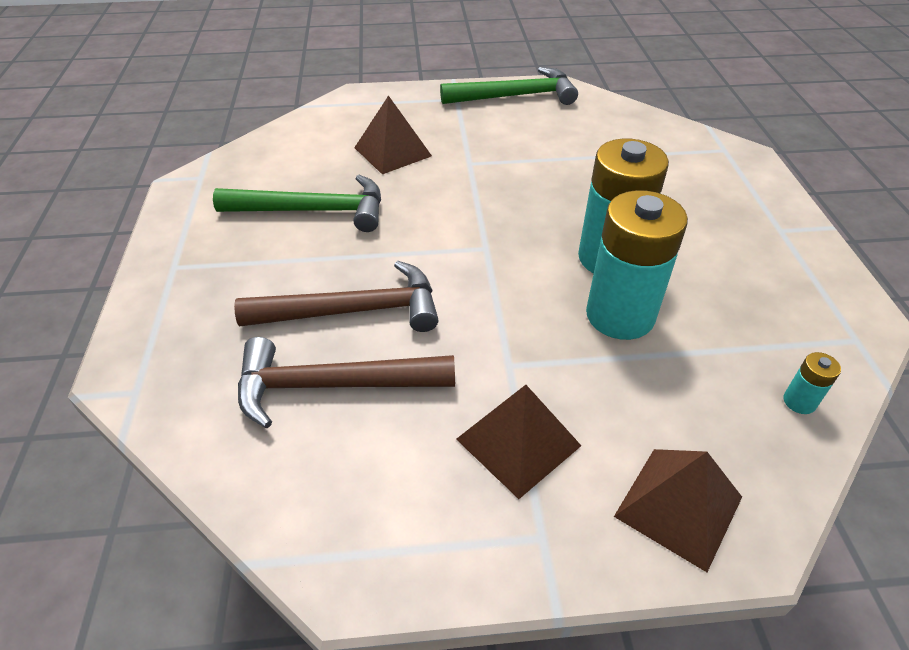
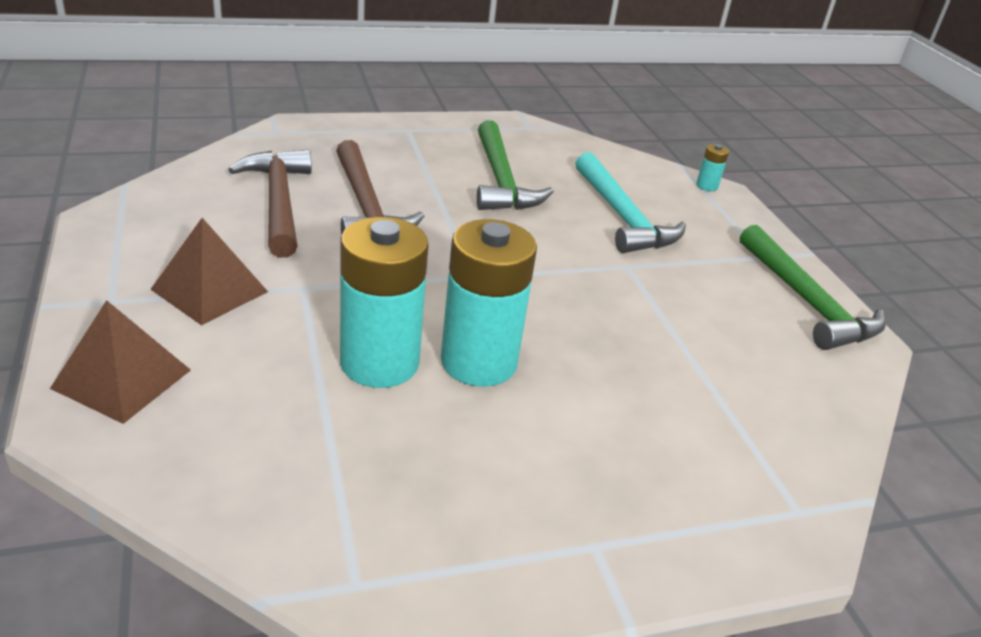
camera: 75 degrees right, 10 degrees down
(393, 152) = (622, 217): brown pyramid -> turquoise hammer
(799, 401) = (244, 495): turquoise battery -> turquoise battery (707, 186)

